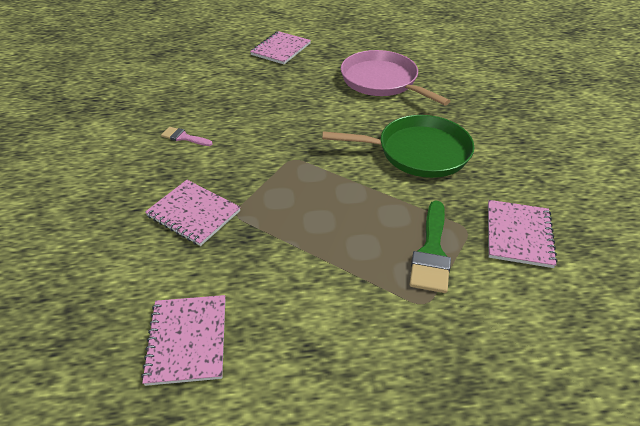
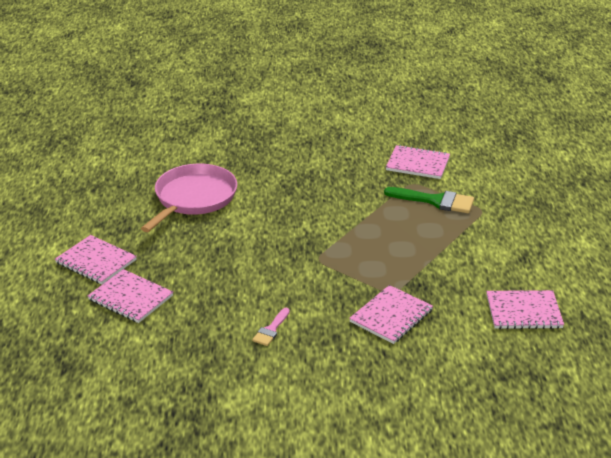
camera: 85 degrees left, 10 degrees down
(234, 68) = (130, 298): none -> pink notebook
(382, 81) = (193, 198): pink pan -> pink pan turned 150 degrees clockwise
(418, 152) = (317, 192): green pan -> none

